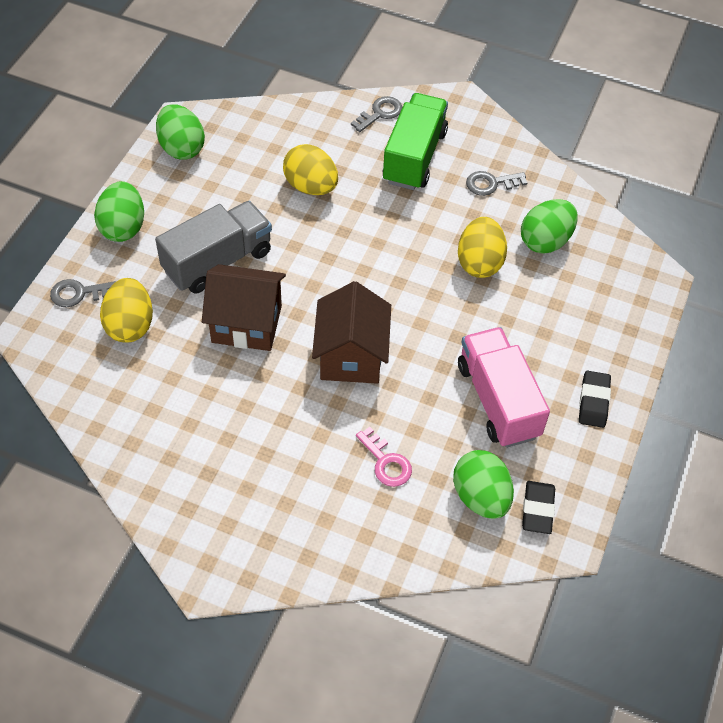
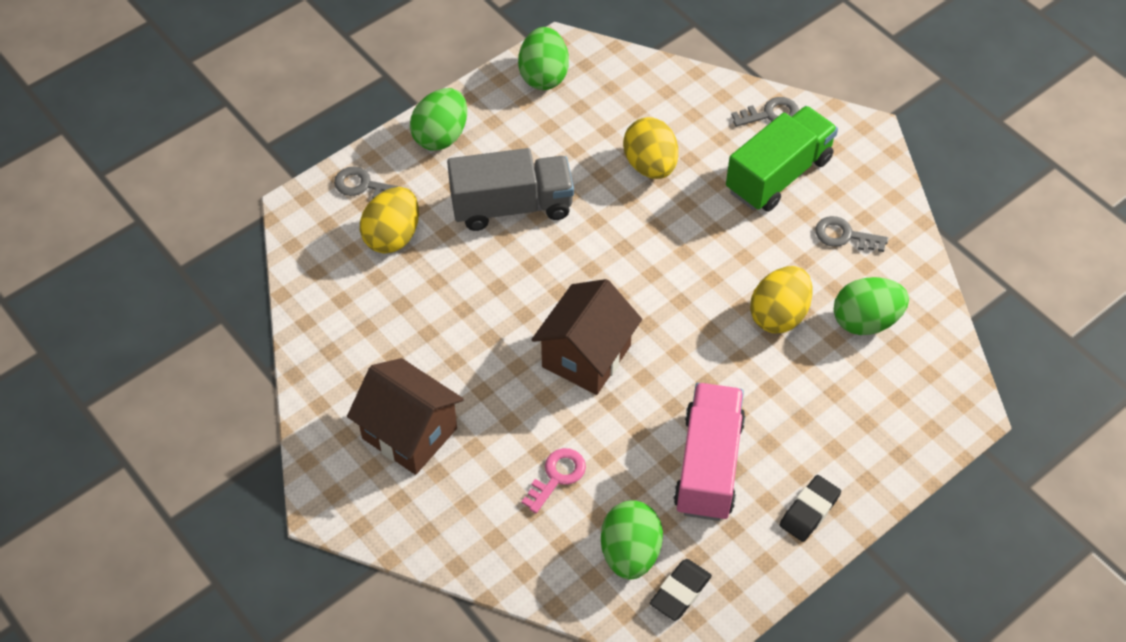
camera: 30 degrees right, 0 degrees up
(247, 324) = (503, 281): brown house -> brown house (409, 433)
(386, 462) = (557, 476): pink key -> pink key turned 135 degrees counterclockwise

